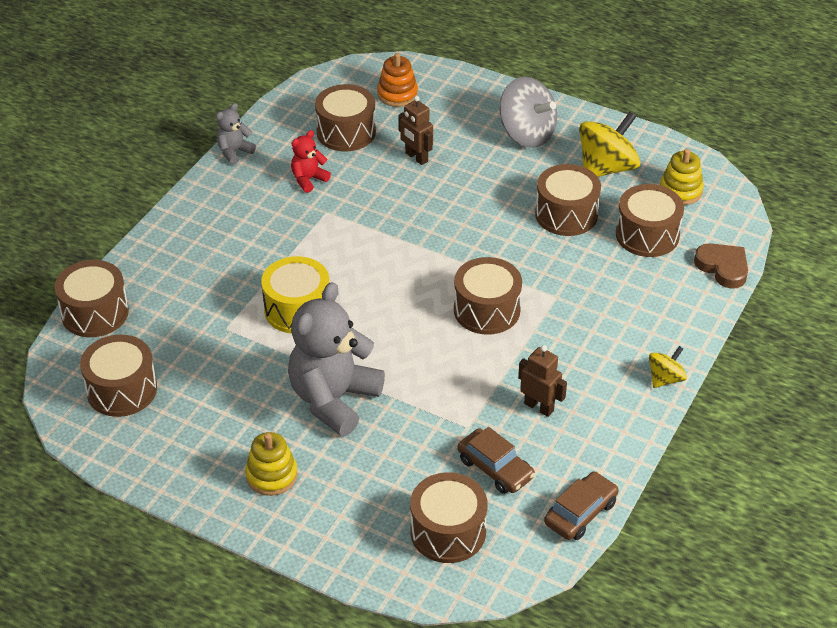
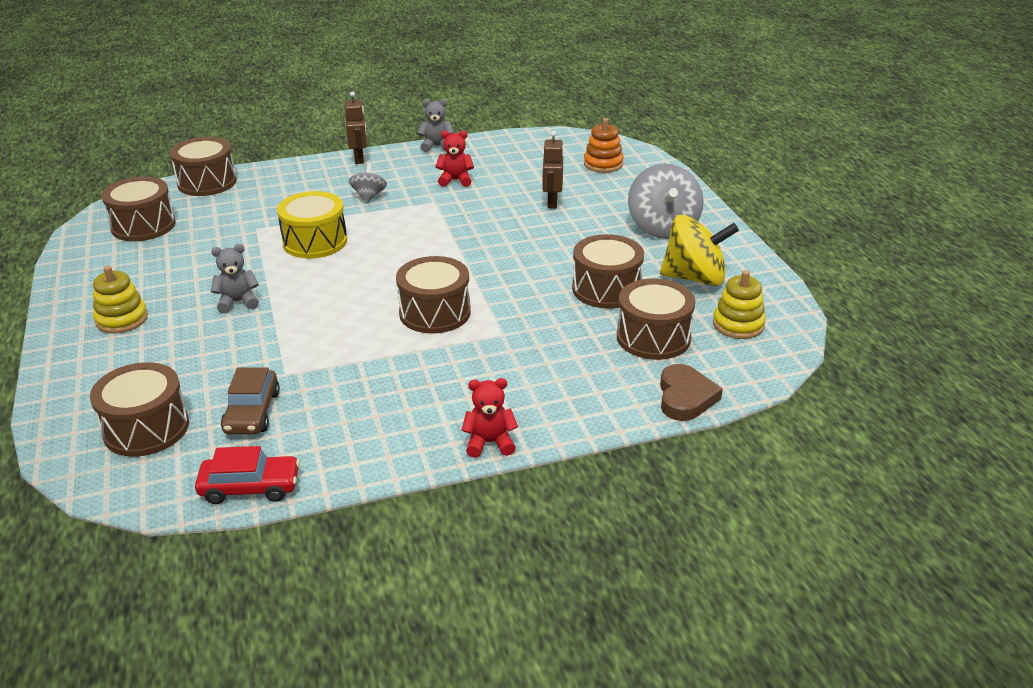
camera: 45 degrees right, 10 degrees down
(265, 239) = (369, 196): none -> grey spinning top
(333, 399) = (238, 302): grey teddy bear -> grey teddy bear, size x0.46
(346, 132) = (528, 168): brown drum -> none
(539, 407) = (356, 395): brown robot -> brown robot (359, 159)
(580, 513) = (250, 487): brown car -> red car
(665, 379) = (489, 443): yellow spinning top -> red teddy bear

